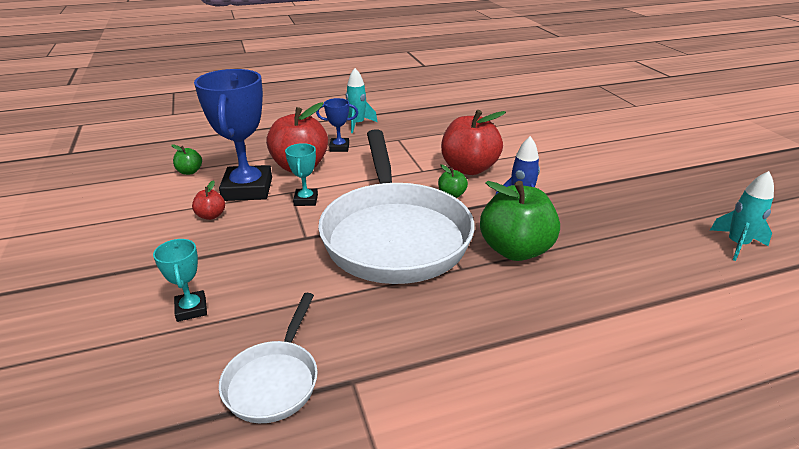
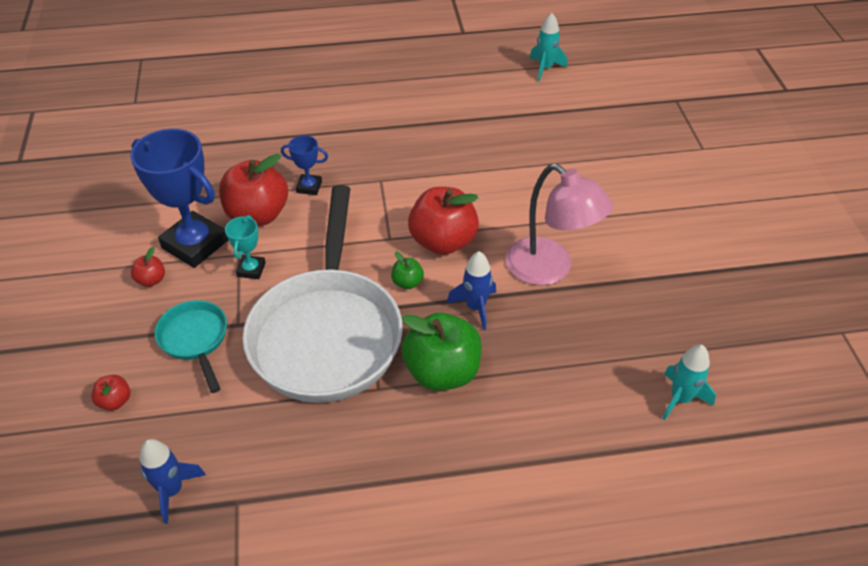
camera: 10 degrees right, 15 degrees up
(189, 172) = (140, 208): green apple -> none
(191, 309) = (115, 401): turquoise trophy -> red apple
(247, 189) = (195, 244): blue trophy -> blue trophy turned 60 degrees counterclockwise
(266, 252) = (195, 340): none -> turquoise pan
(274, 380) = (172, 490): white pan -> blue rocket
(357, 124) = (341, 147): turquoise rocket -> turquoise rocket (545, 68)
(567, 176) = (549, 269): none -> pink lamp

